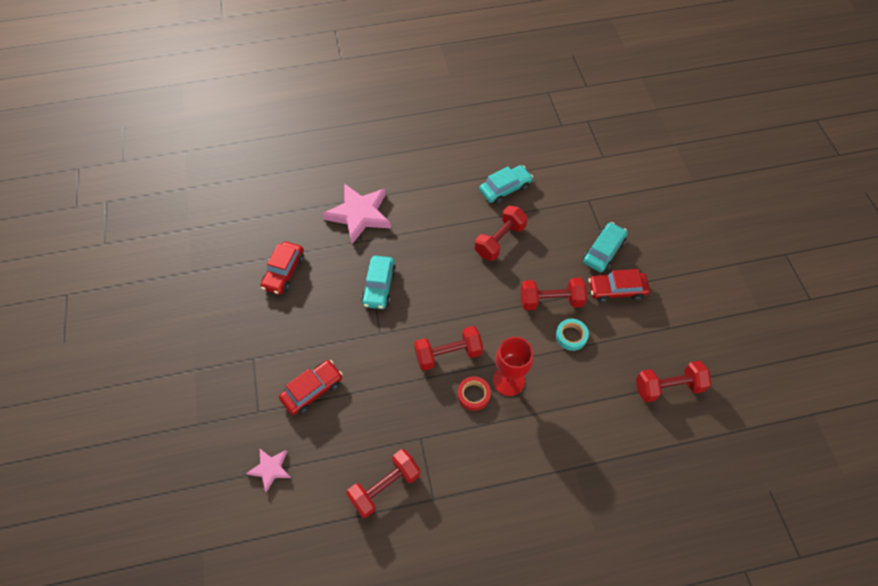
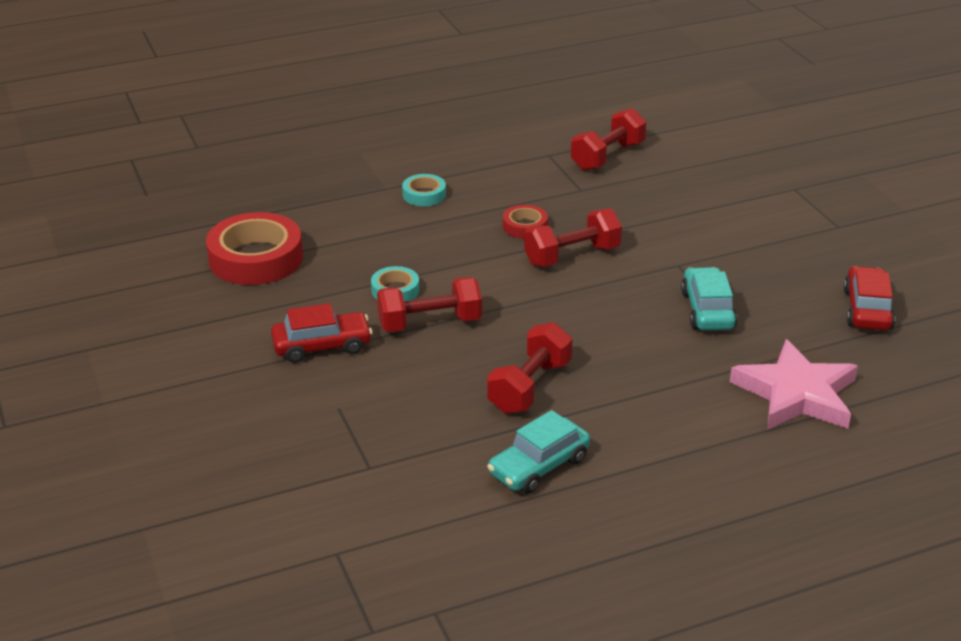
camera: 170 degrees right, 25 degrees down
(270, 469) = (746, 155): pink star -> none
(312, 390) = (738, 210): red car -> none
(508, 380) = (480, 242): red goblet -> none
(544, 452) = (424, 195): none -> turquoise tape
(603, 251) = (342, 392): turquoise car -> none
(668, 387) = (256, 258): red dumbbell -> red tape

